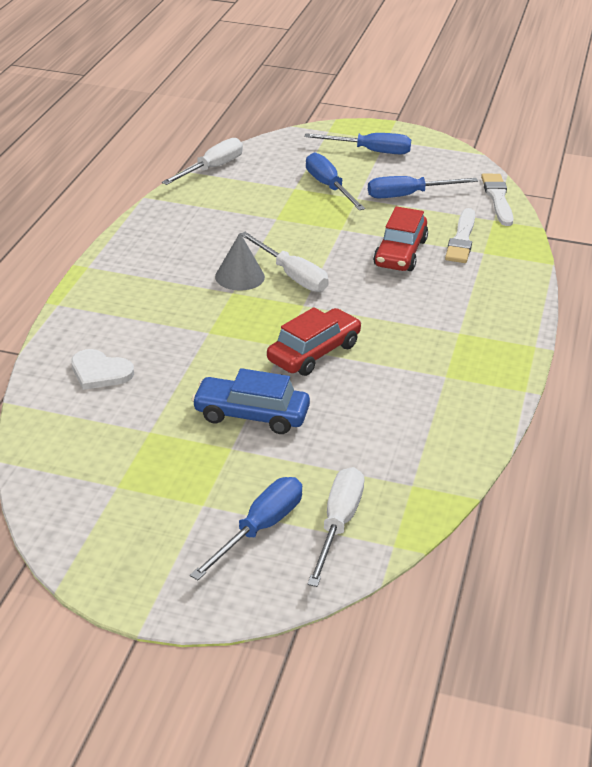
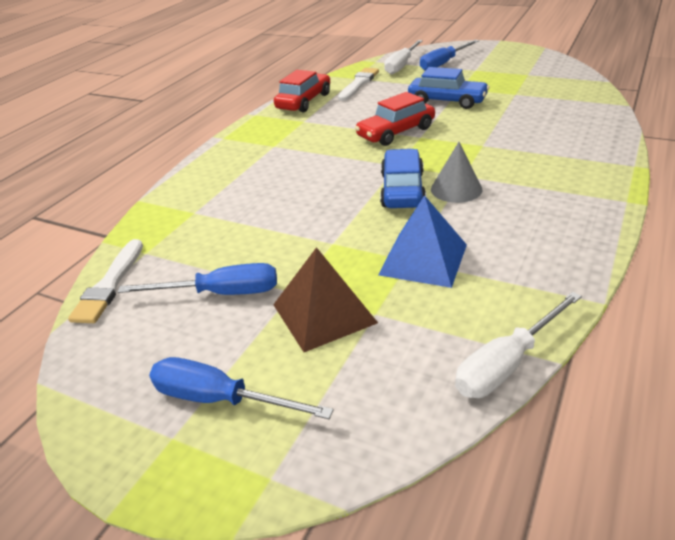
camera: 165 degrees left, 0 degrees up
(100, 372) = (565, 120): white heart -> none
(266, 218) = (423, 259): none -> blue pyramid
(292, 276) = (402, 190): white screwdriver -> blue car
(329, 187) = (324, 313): blue screwdriver -> brown pyramid
(400, 253) = (281, 212): red car -> red car (304, 101)
(461, 239) = (204, 227): white brush -> white brush (358, 84)

